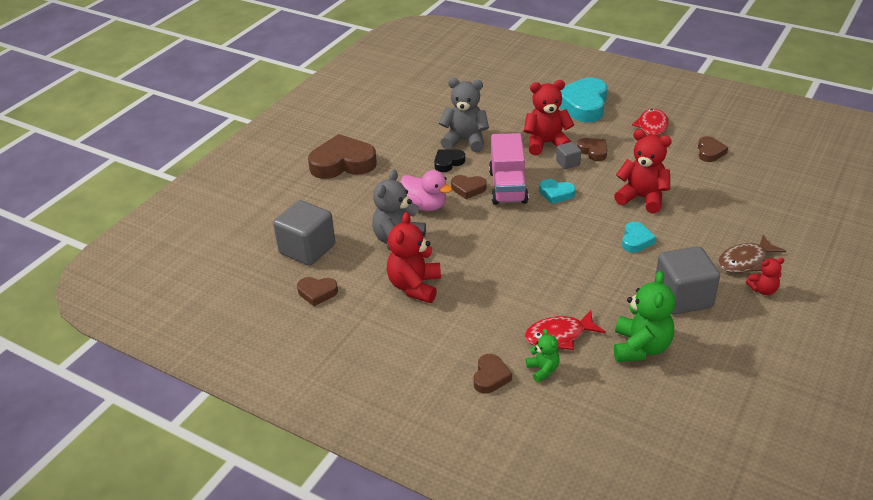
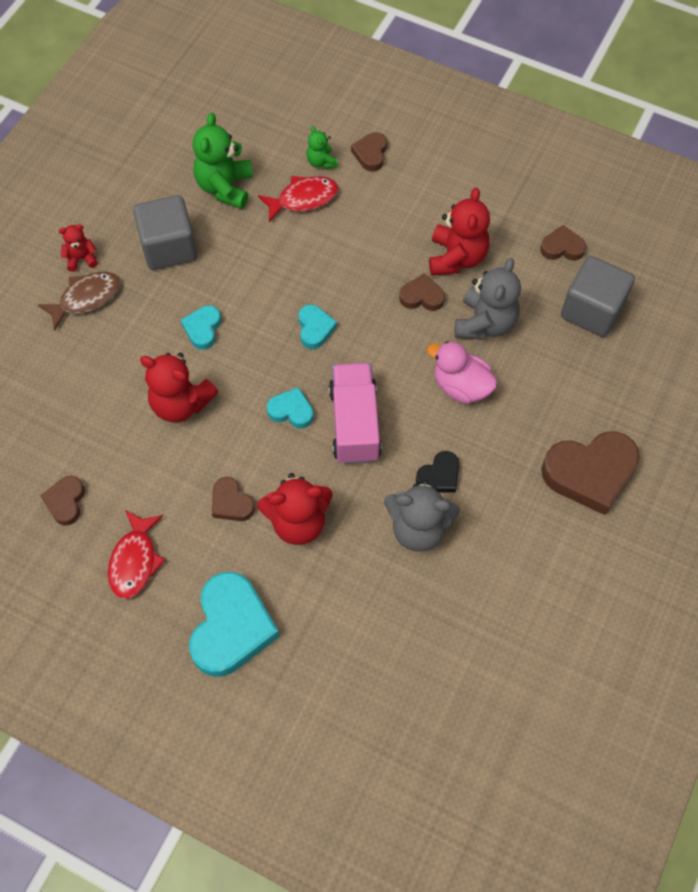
camera: 175 degrees right, 25 degrees up
(468, 189) = (407, 420): brown heart -> brown heart (422, 296)
(541, 240) = (315, 329): none -> turquoise heart
(568, 163) = (270, 476): grey cube -> none

